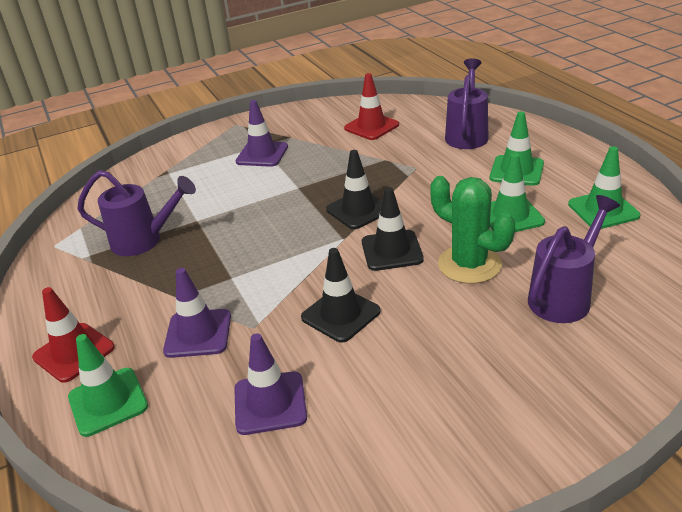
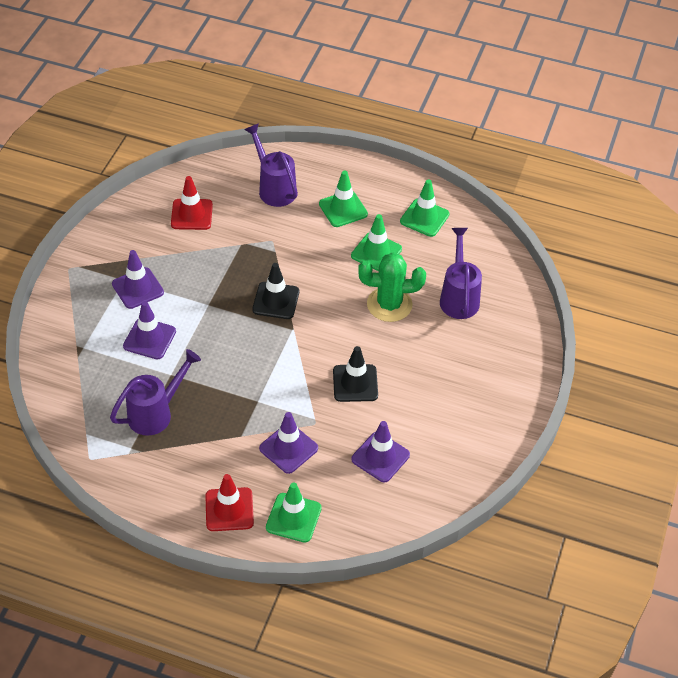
camera: 50 degrees left, 15 degrees up
(220, 189) = (149, 339): none -> purple traffic cone
(392, 251) = (334, 321): black traffic cone -> none

